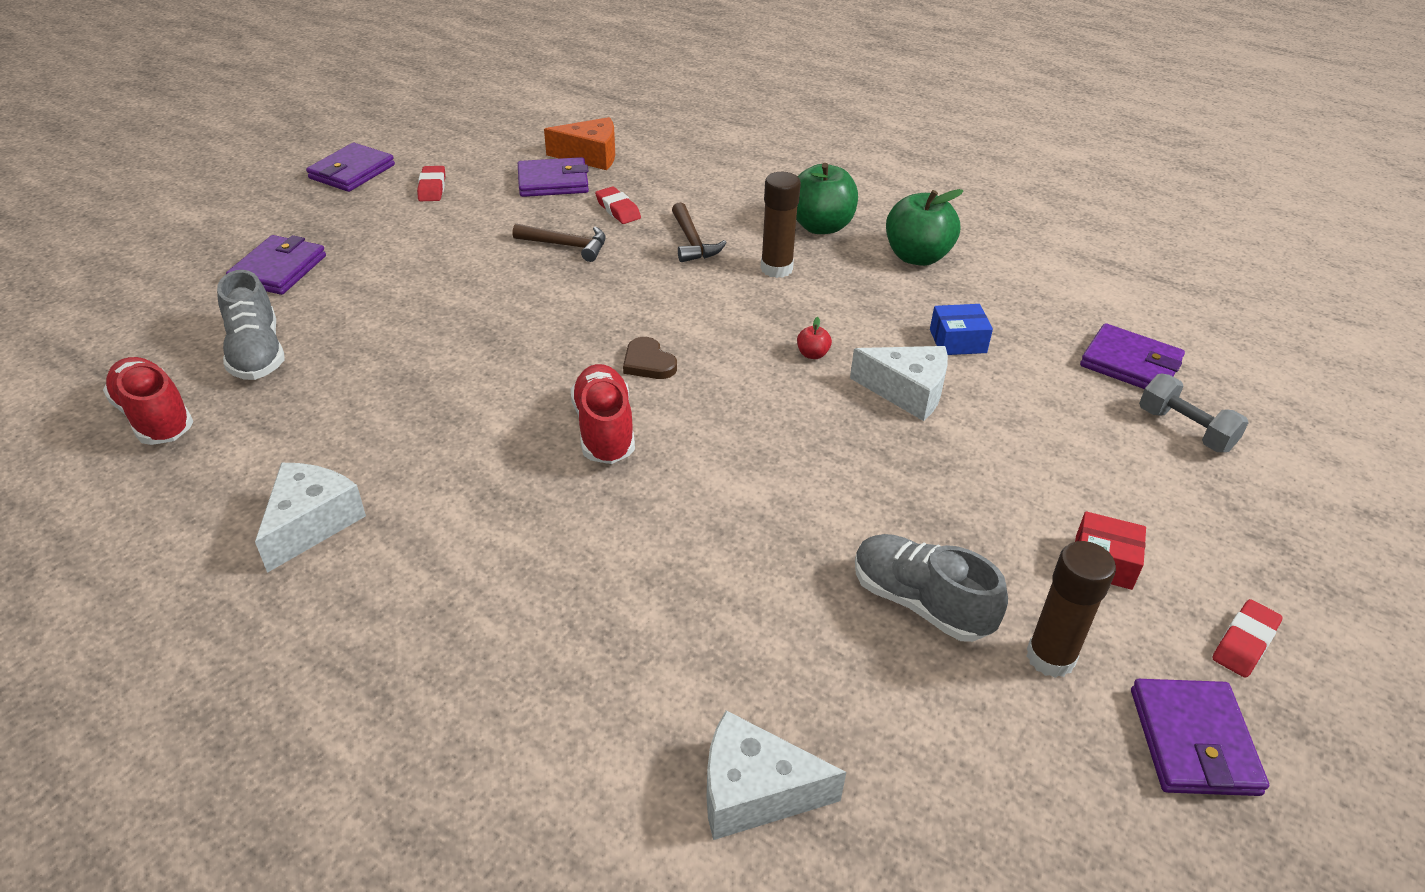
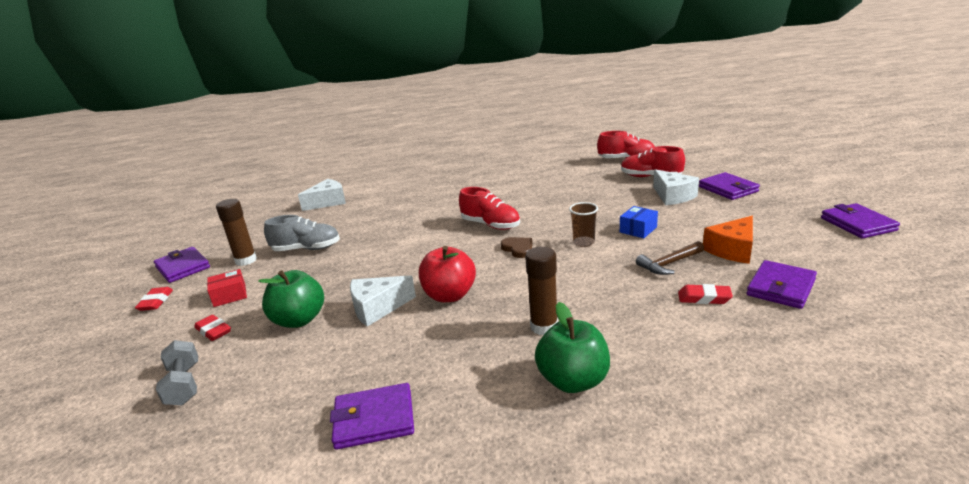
camera: 140 degrees right, 15 degrees down
(257, 353) = (650, 177): grey shoe -> red shoe
(311, 523) = (528, 172): white cheese -> white cheese (672, 196)
(432, 188) = (806, 243): red eraser -> red eraser (214, 331)
(573, 319) = (583, 242): none -> brown cup
(590, 156) = (826, 320): orange cheese -> orange cheese (732, 250)
(648, 362) = (518, 249): brown heart -> brown heart turned 45 degrees clockwise
(692, 242) = (621, 309): brown hammer -> none
(812, 354) = (449, 295): red apple -> red apple, size x2.38
(917, 257) = (467, 405): green apple -> green apple (299, 320)
(957, 341) = (373, 353): blue box -> blue box (638, 229)
(1130, 364) = (233, 414): purple wallet -> purple wallet (374, 419)
(1185, 429) = (184, 385): grey dumbbell -> grey dumbbell turned 60 degrees clockwise

